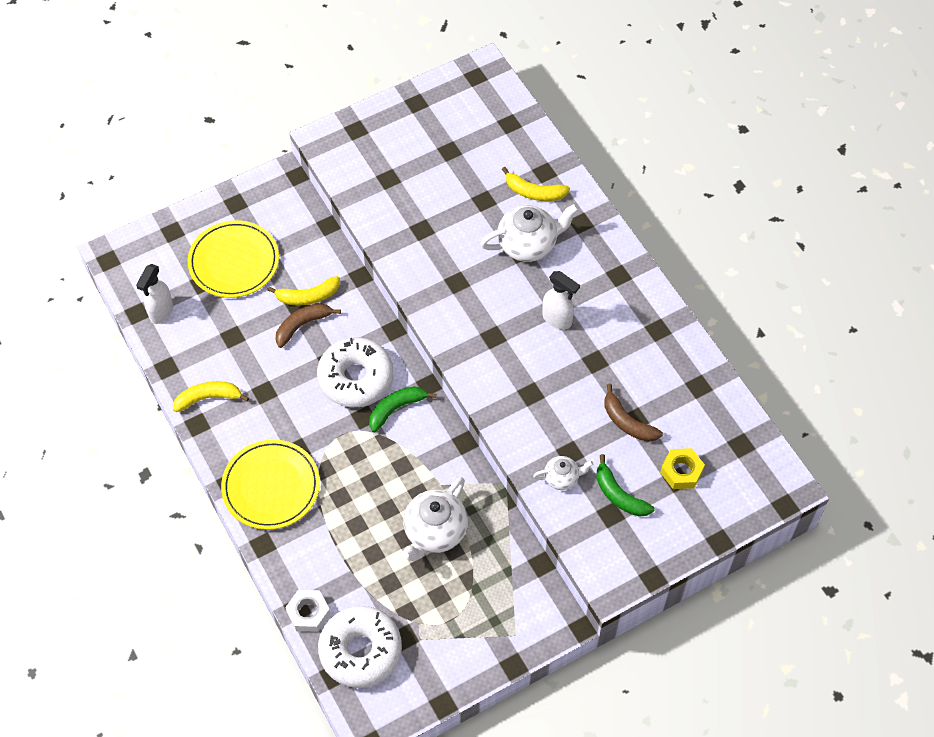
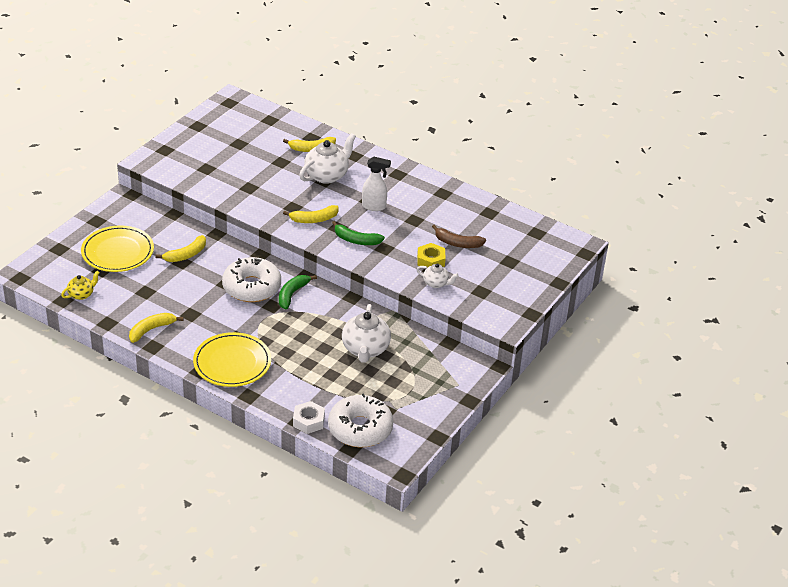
camera: 30 degrees left, 20 degrees down
(161, 312) = (81, 294): white spray bottle -> yellow teapot
(302, 325) = (193, 271): brown banana -> none
(471, 312) = (314, 219): none -> yellow banana
(562, 478) = (436, 283): white teapot -> white teapot turned 60 degrees clockwise
(619, 495) = (479, 280): green banana -> green banana (356, 240)
(681, 471) = (509, 257): yellow nut -> yellow nut (431, 260)

